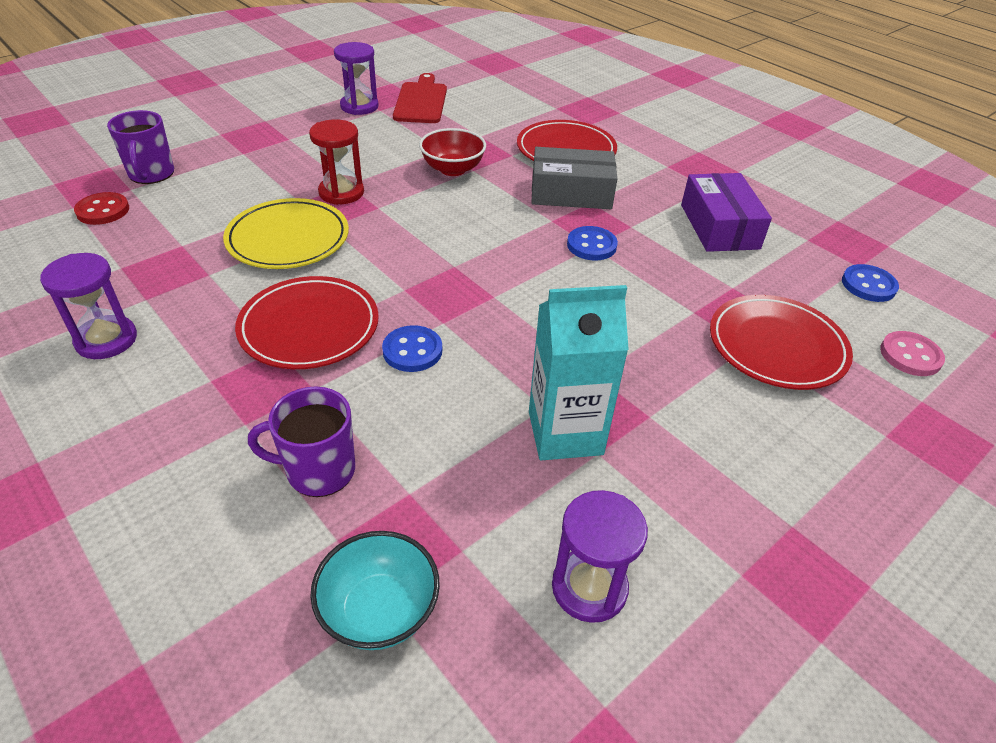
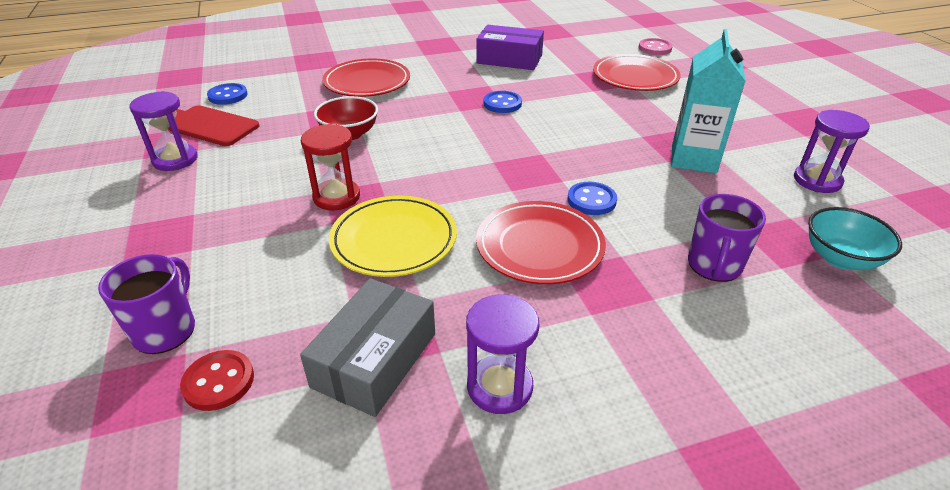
camera: 65 degrees left, 5 degrees down
(151, 174) = (165, 330): purple mug -> purple mug turned 90 degrees counterclockwise
(571, 193) = (429, 95): grey box -> grey box (375, 359)
(868, 285) = (592, 39): blue button -> blue button (228, 96)

